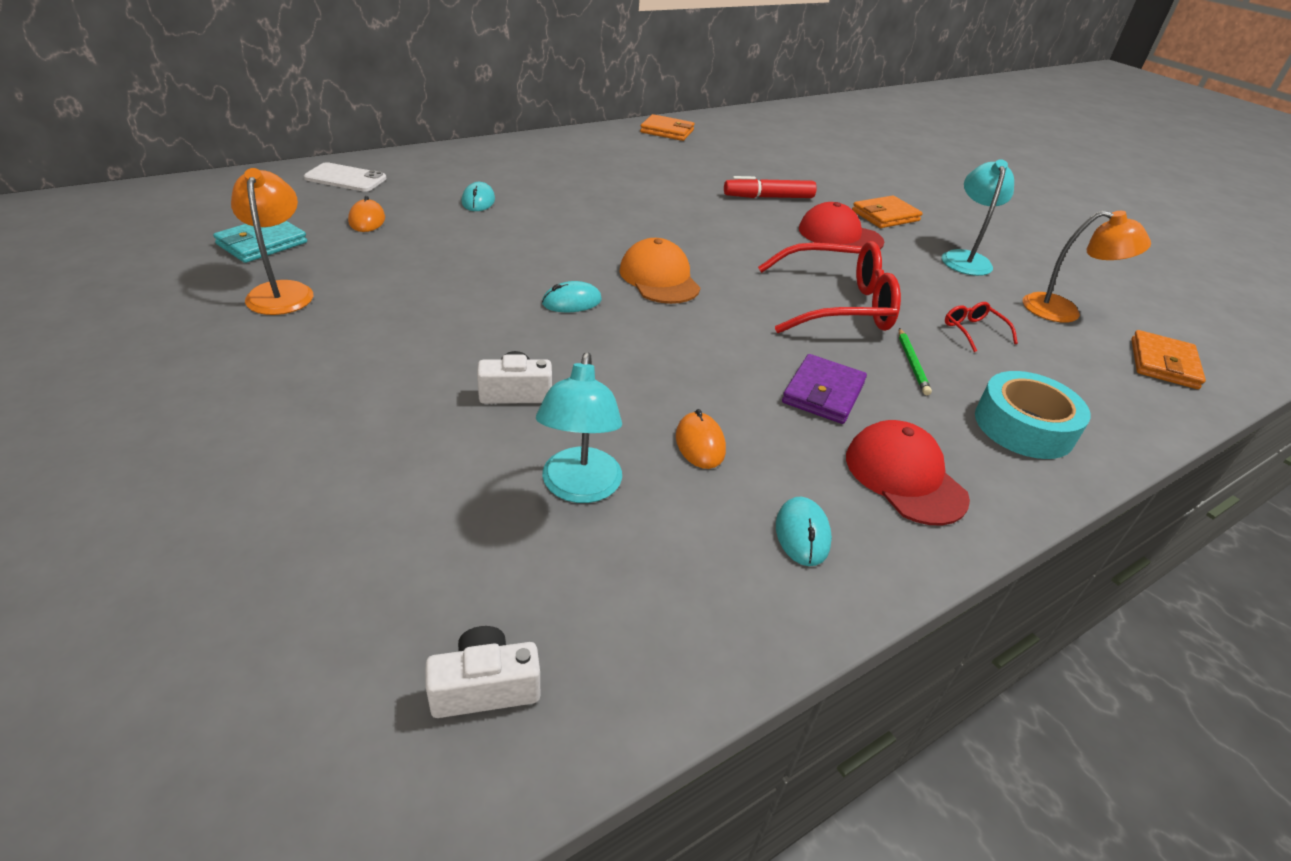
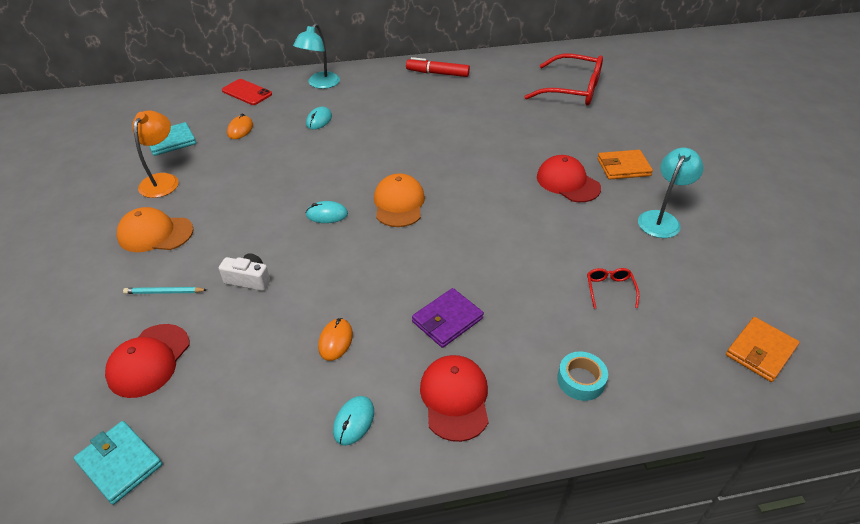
camera: 25 degrees right, 5 degrees up
(318, 359) = (155, 233): none -> orange cap
(345, 178) = (247, 92): white phone -> red phone
(389, 431) = (164, 292): none -> turquoise pencil
(429, 527) = (149, 360): none -> red cap
(485, 687) = (120, 463): white camera -> turquoise wallet
(579, 488) = (243, 355): turquoise lamp -> turquoise lamp (320, 84)
(667, 131) = (499, 64): orange wallet -> none
(768, 197) = (536, 138): red marker -> red marker (437, 73)
(837, 305) = (515, 247): red glasses -> red glasses (572, 90)
(912, 363) = (534, 308): green pencil -> none
(1023, 426) = (580, 380): turquoise tape -> turquoise tape, size x0.64
(1063, 311) = (709, 284): orange lamp -> none

